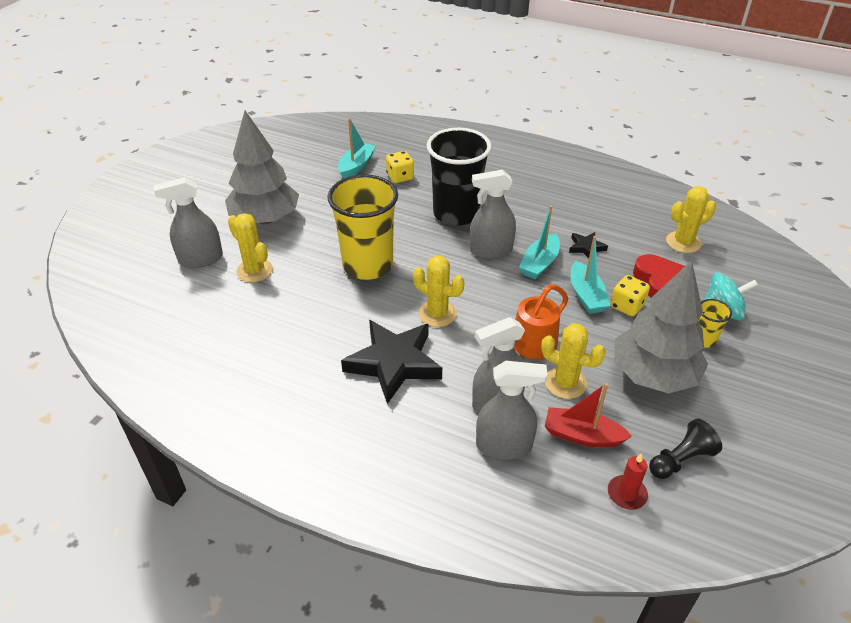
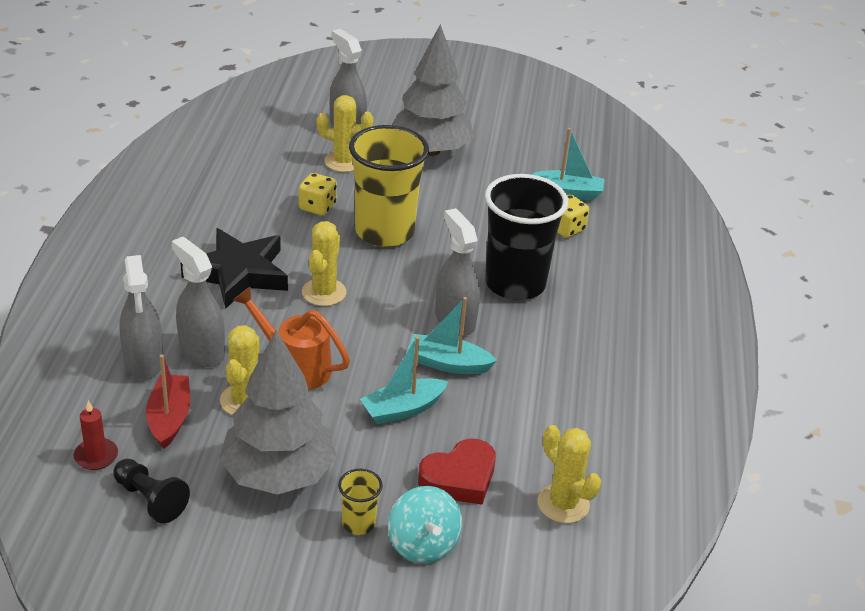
camera: 70 degrees right, 5 degrees down
(254, 270) = (343, 161): yellow cactus -> yellow cactus turned 75 degrees clockwise
(586, 247) = (502, 404): black star -> none
(627, 306) = (397, 447): yellow dice -> yellow dice (317, 207)

